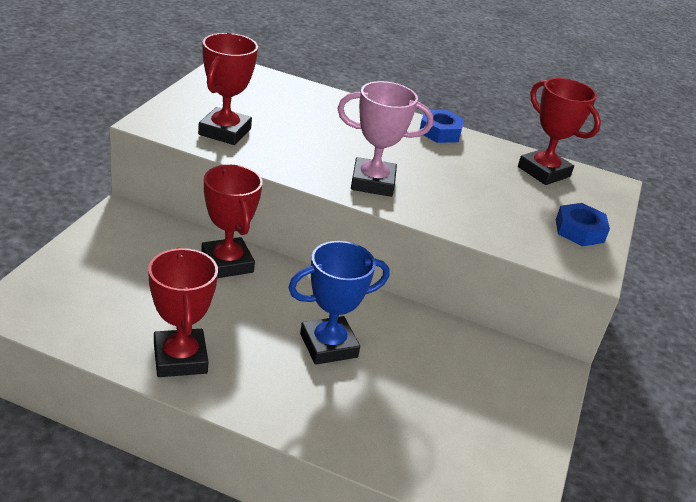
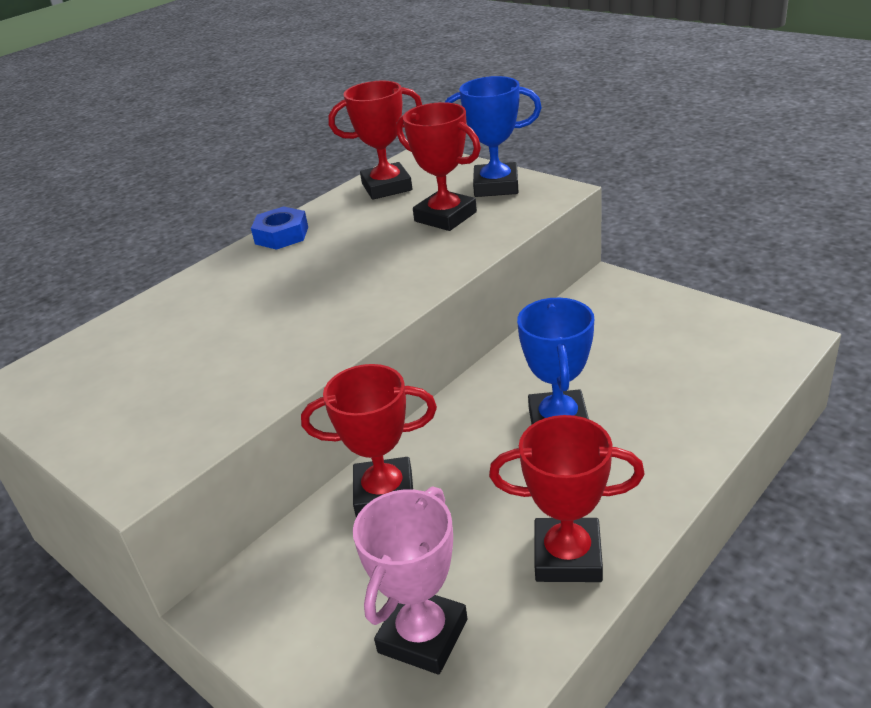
camera: 60 degrees left, 0 degrees up
(224, 132) = (200, 404): red trophy -> red trophy (445, 217)
(372, 182) = (373, 294): pink trophy -> pink trophy (423, 636)
(579, 231) = (496, 186): blue nut -> blue trophy

